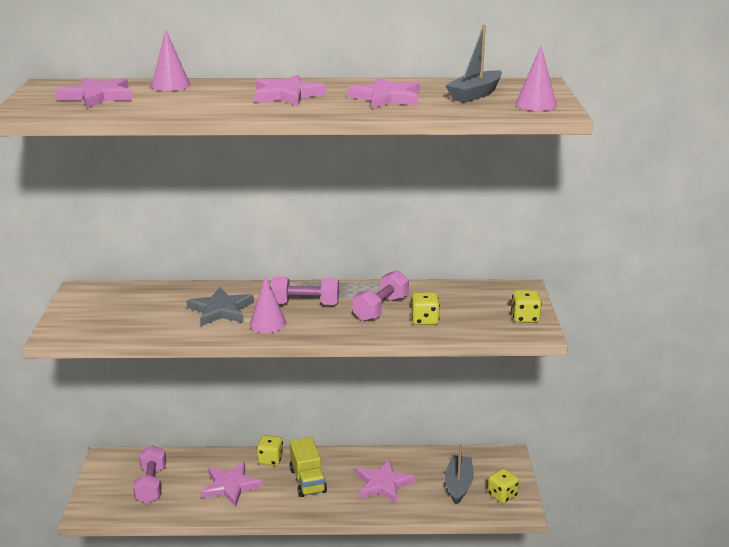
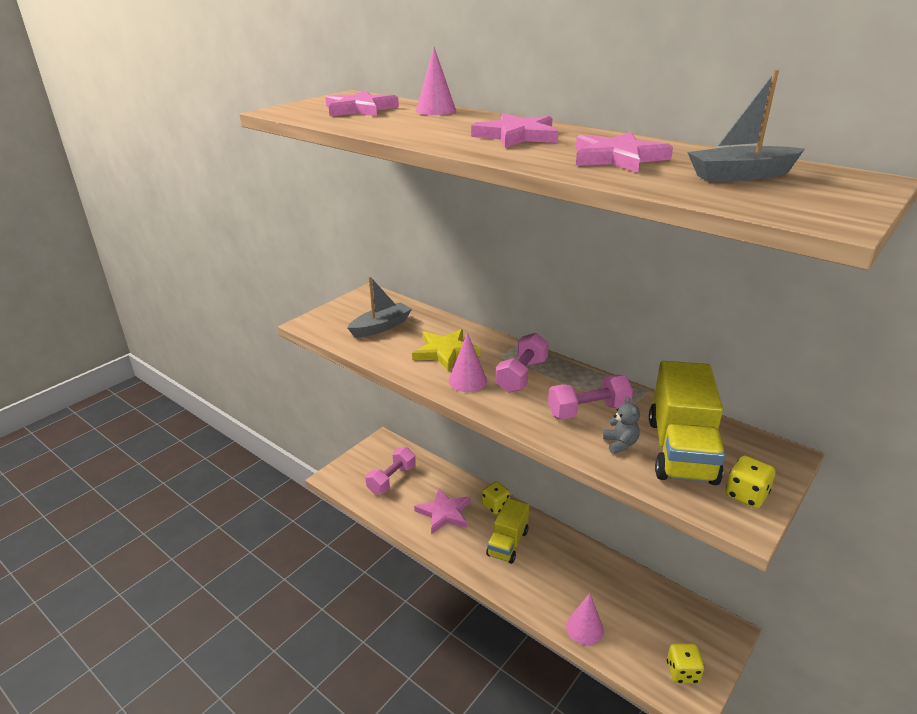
camera: 40 degrees right, 5 degrees up
(221, 310) = (445, 352): grey star -> yellow star
(305, 304) = (521, 376): pink dumbbell -> pink dumbbell turned 75 degrees clockwise
(383, 484) = (570, 585): pink star -> none
(424, 320) = (620, 444): yellow dice -> grey teddy bear
(458, 485) = (644, 631): grey boat -> grey boat (381, 327)
(465, 309) = (681, 450): none -> yellow truck
(536, 104) = (811, 205): pink cone -> pink cone (584, 628)

